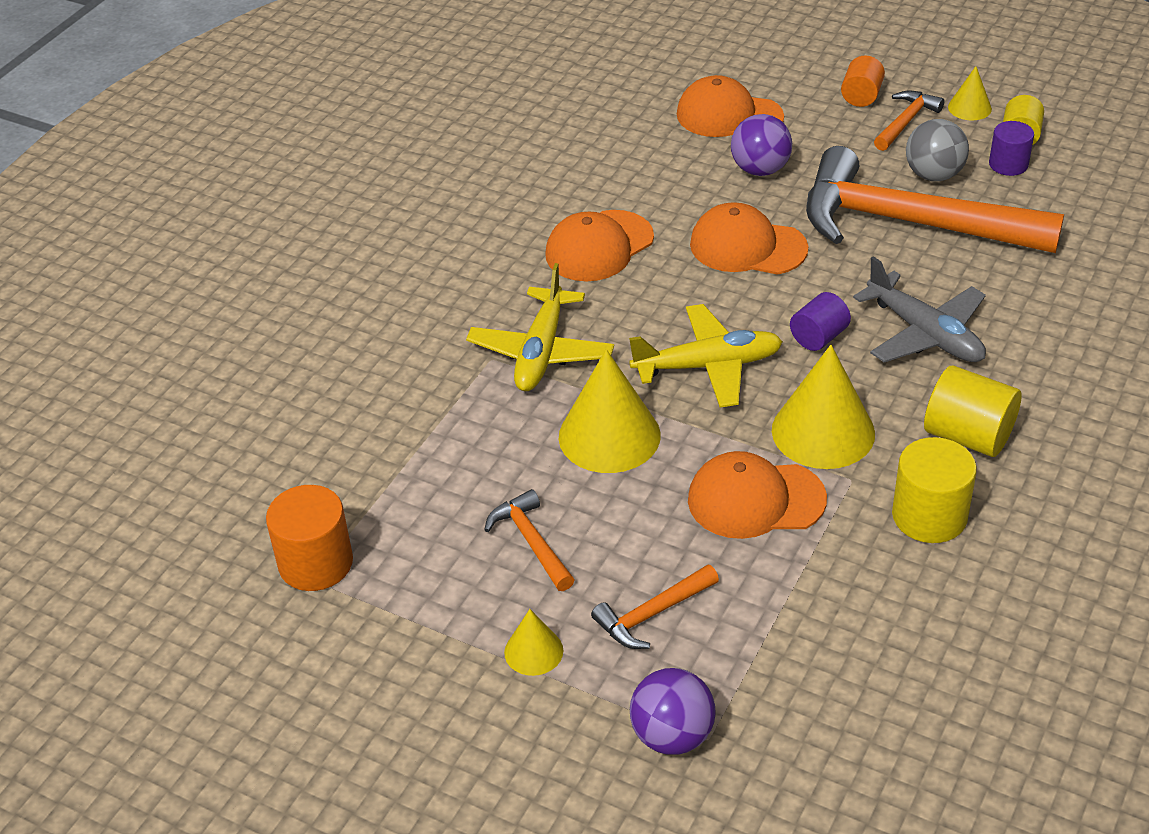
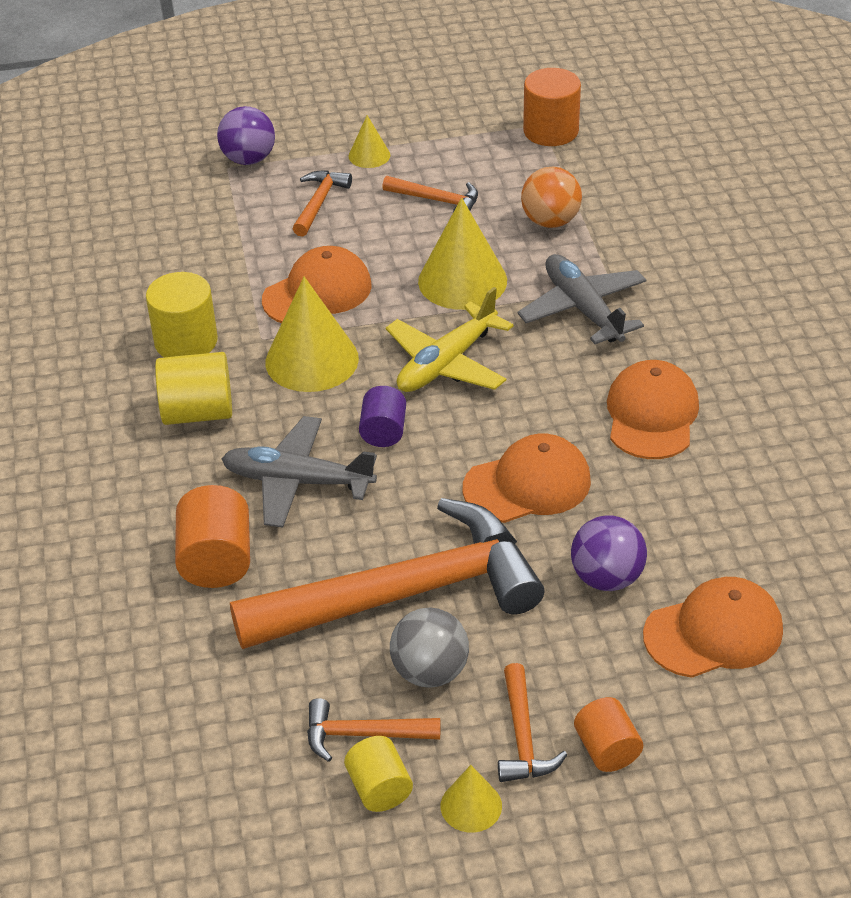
camera: 140 degrees right, 0 degrees up
(458, 452) = (550, 221): none -> orange ball
(541, 352) = (583, 309): yellow plane -> grey plane
(1008, 164) = (363, 735): purple cylinder -> orange hammer
(1036, 308) = (216, 560): none -> orange cylinder

